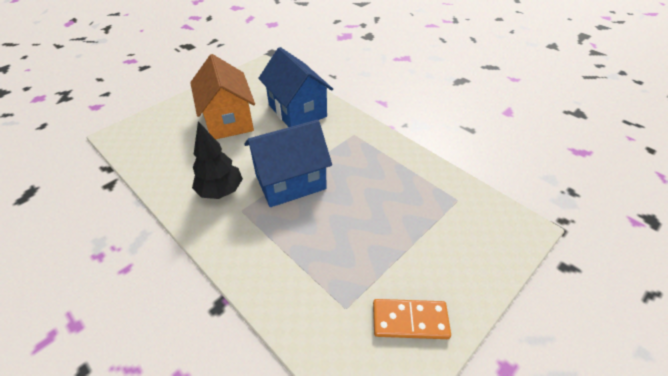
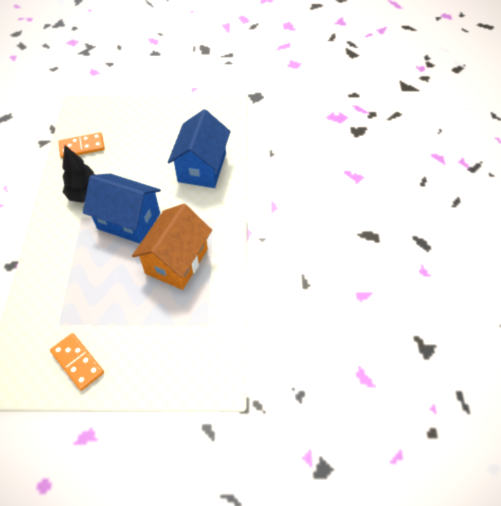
camera: 45 degrees right, 10 degrees up
(163, 161) = (82, 147): none -> orange domino
(228, 120) = (151, 142): orange house -> orange house (177, 261)

